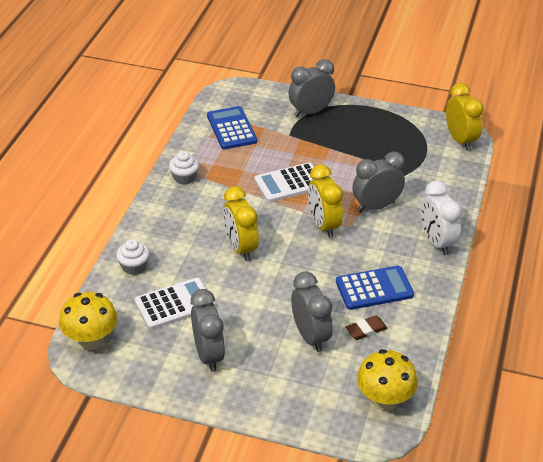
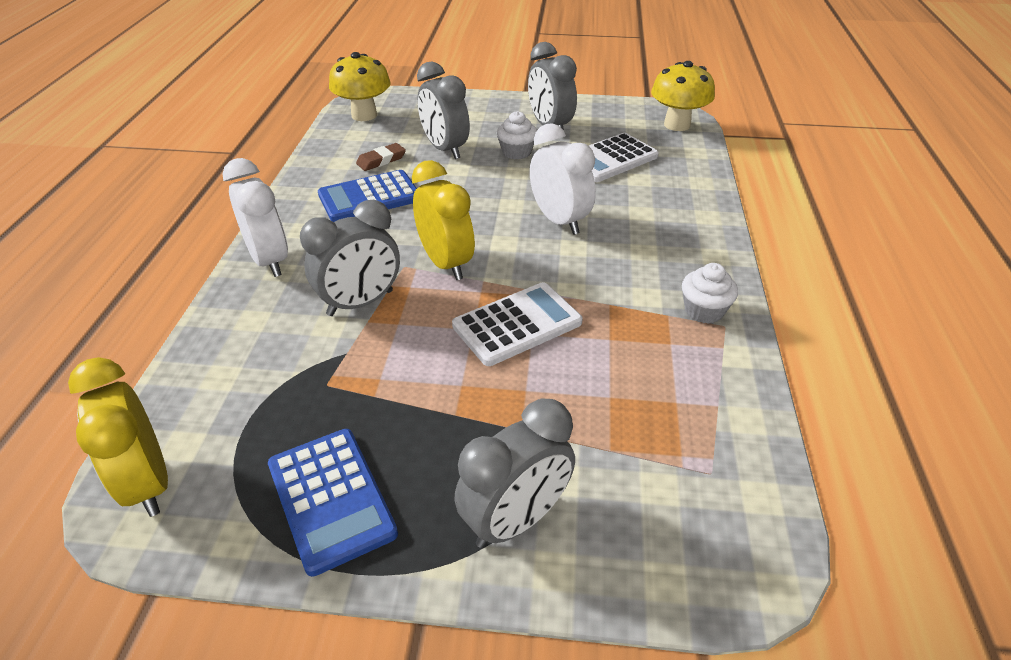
camera: 170 degrees right, 0 degrees up
(134, 266) = (685, 186): white cupcake -> white cupcake (516, 152)
(231, 128) = (680, 434): blue calculator -> blue calculator (331, 499)
(241, 248) = (559, 221): yellow clock -> white clock

